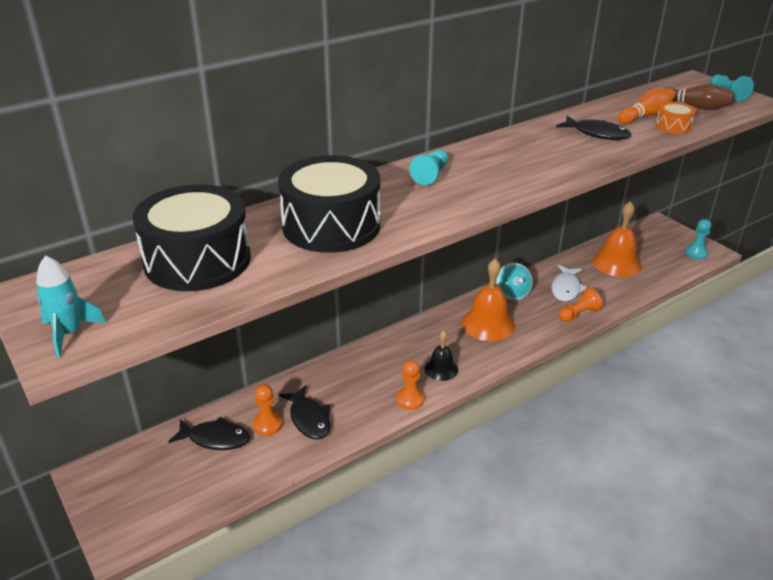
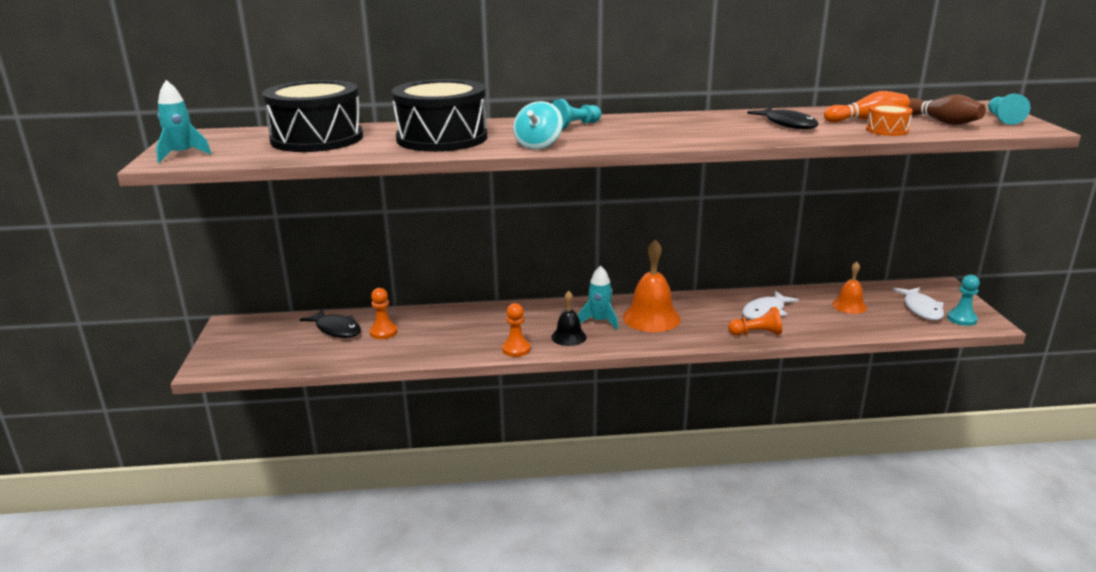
camera: 30 degrees right, 10 degrees down
(309, 419) = (419, 338): black fish -> none
(450, 342) = (599, 321): none -> turquoise rocket
(512, 293) = (702, 303): turquoise spinning top -> turquoise spinning top (538, 145)
(616, 263) = (849, 306): orange bell -> orange bell, size x0.59
(664, 251) = (921, 309): none -> white fish

